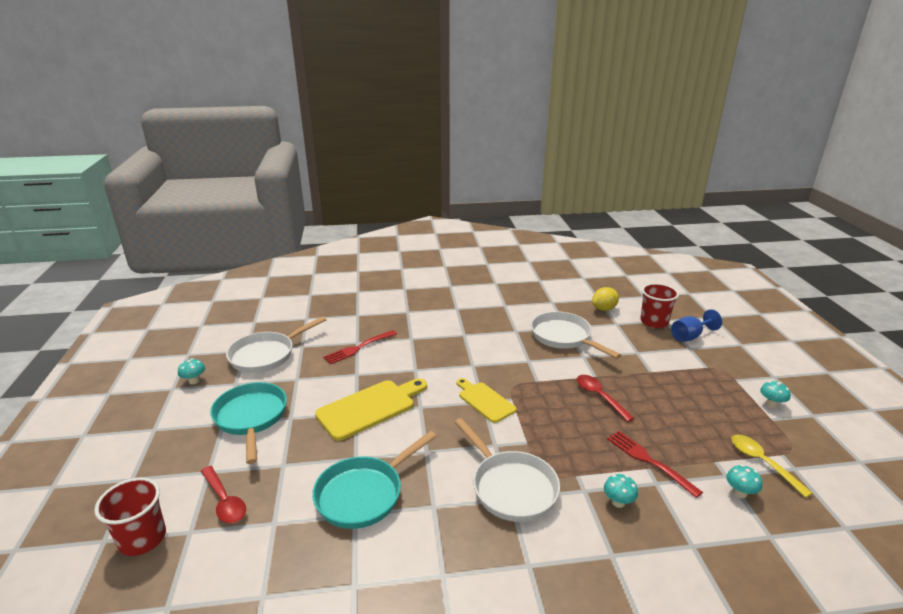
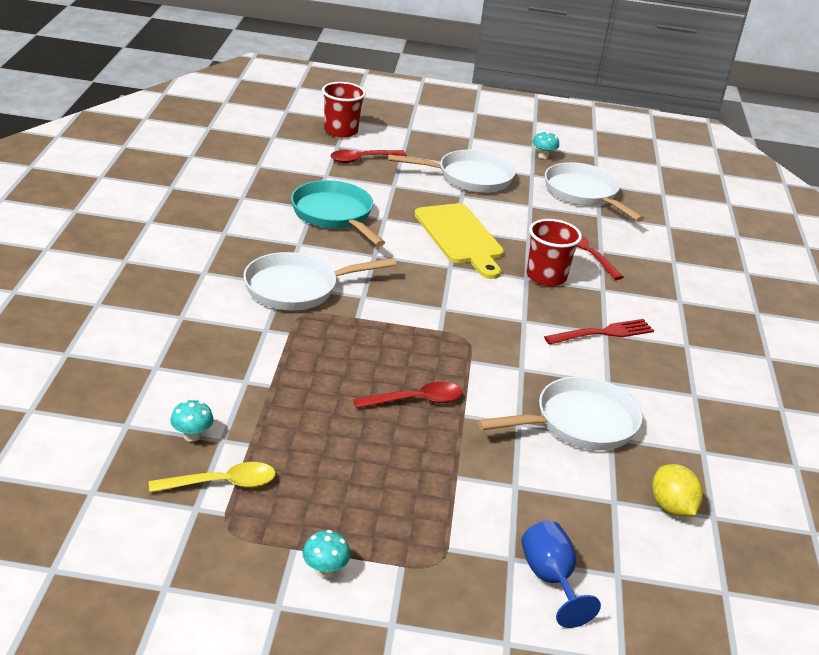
camera: 100 degrees right, 5 degrees up
(251, 418) = (469, 177): turquoise pan -> white pan
(485, 400) = (444, 310): yellow cutting board -> none
(618, 502) = (237, 344): turquoise mushroom -> none
(649, 461) = (279, 391): red fork -> red fork (602, 333)
(654, 322) = (613, 555): red cup -> red cup (546, 277)

